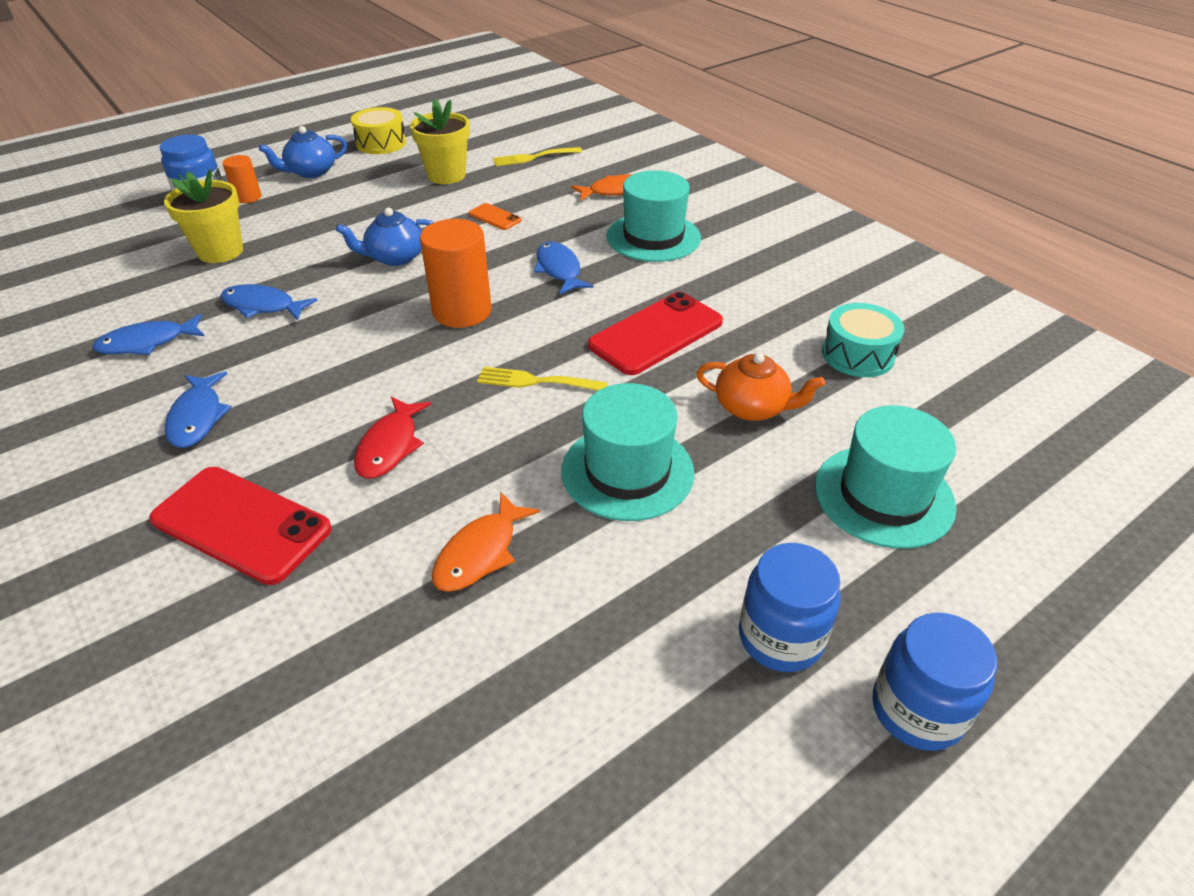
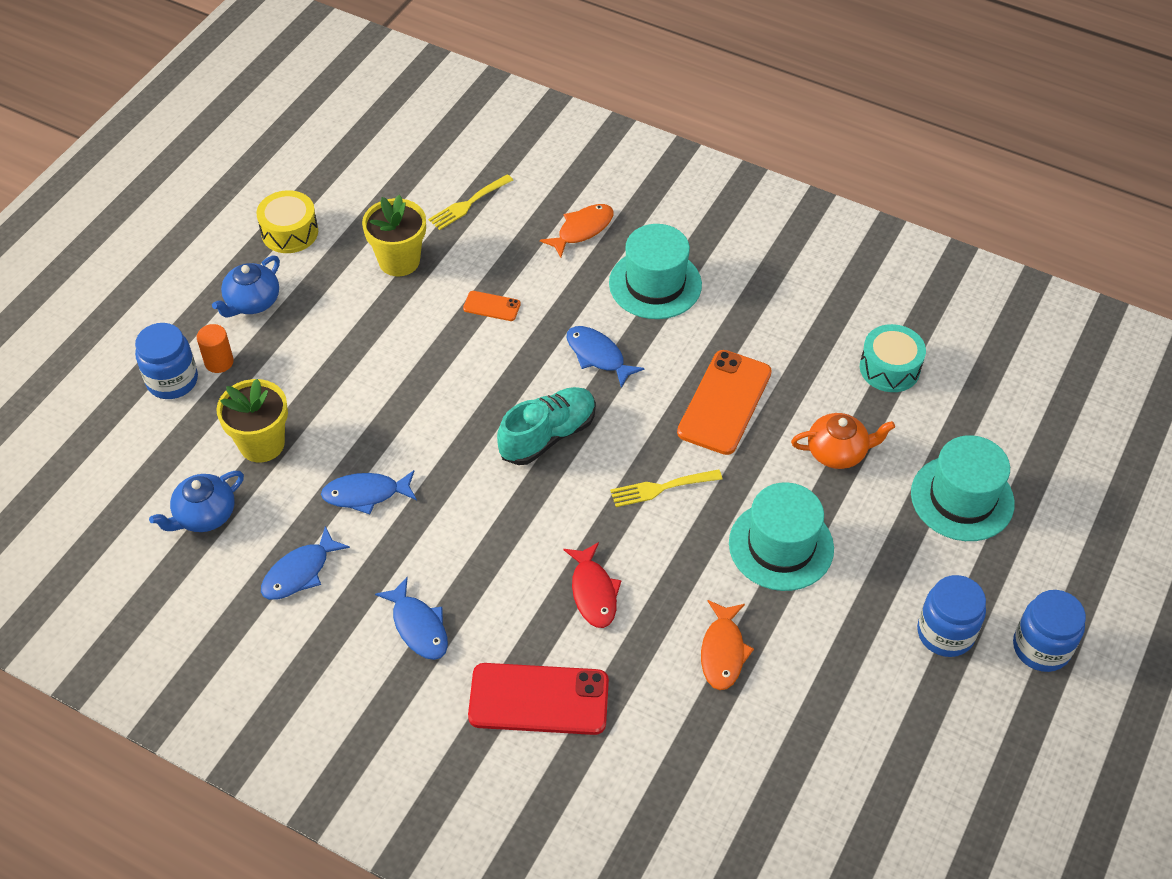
camera: 25 degrees left, 10 degrees up
(395, 257) = (437, 392): blue teapot -> blue teapot (204, 515)
(462, 311) = (547, 436): orange cylinder -> turquoise shoe
(656, 334) = (724, 402): red phone -> orange phone

